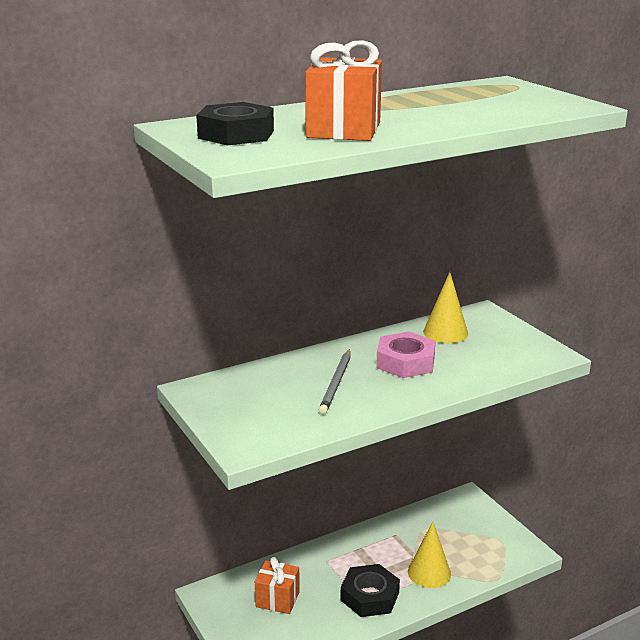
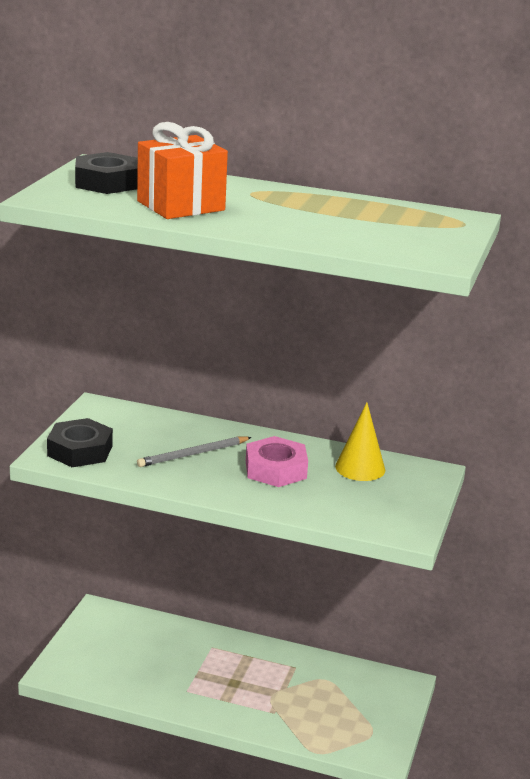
camera: 45 degrees right, 0 degrees up
(277, 599) = (136, 646): orange gift -> none
(370, 596) = (199, 691): black nut -> black nut (80, 451)
(429, 572) = (271, 709): yellow cone -> none

